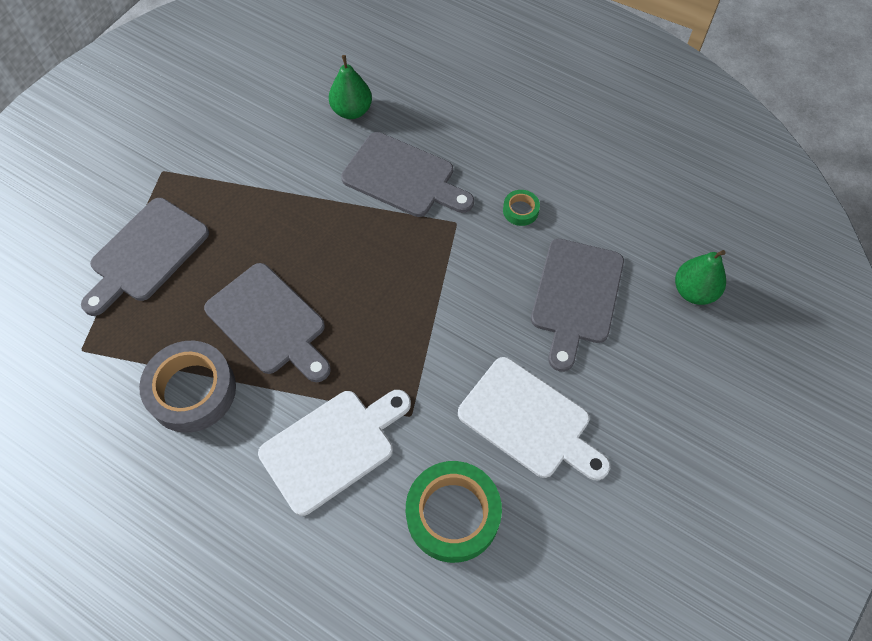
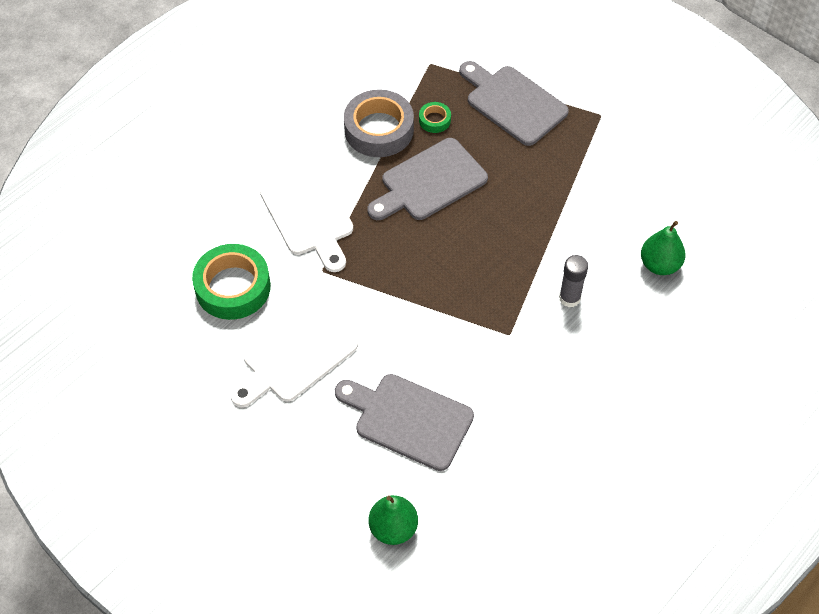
camera: 100 degrees right, 5 degrees down
(403, 177) = (569, 298): grey cutting board -> grey glue stick
(520, 210) = (515, 392): green tape -> green tape (434, 120)

